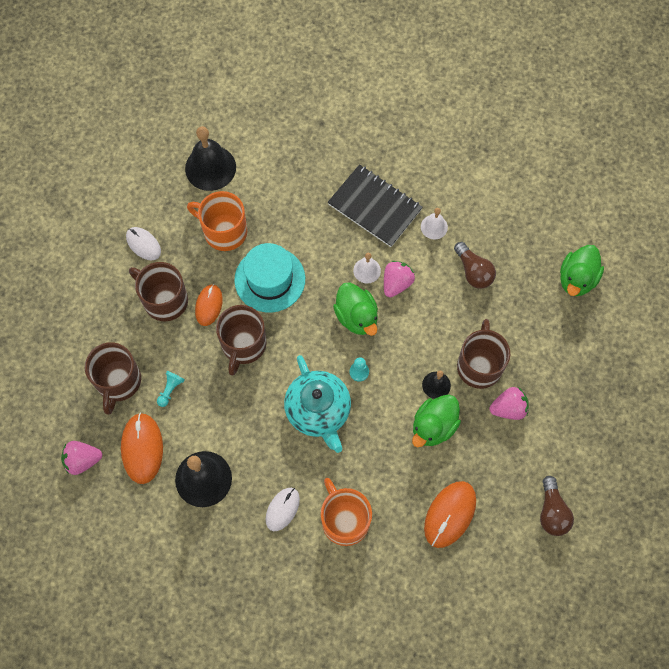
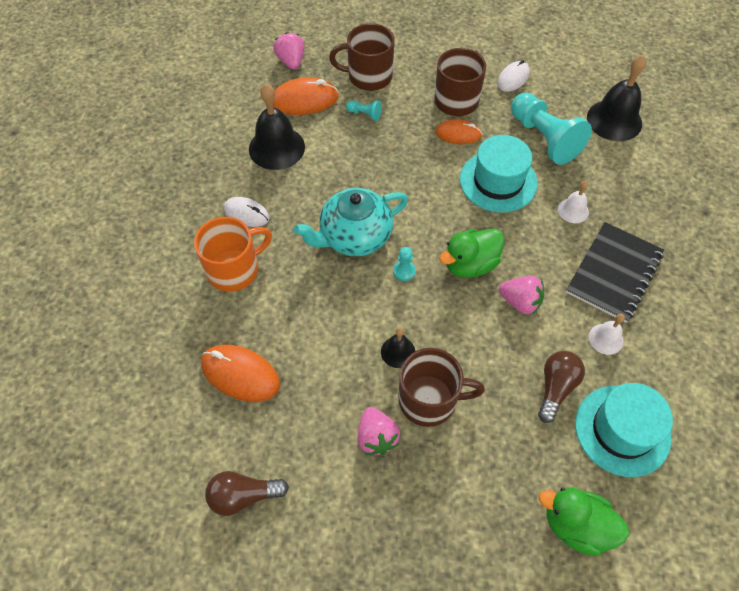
camera: 85 degrees right, 10 degrees down
(224, 231) = (544, 138): orange mug -> turquoise pawn
(243, 345) = (420, 166): brown mug -> none
(367, 270) = (529, 270): white bell -> white bell (573, 210)
(433, 426) = (346, 351): green duck -> none
(473, 271) = (555, 388): brown light bulb -> brown light bulb turned 150 degrees clockwise
(509, 233) = (622, 430): none -> turquoise hat

